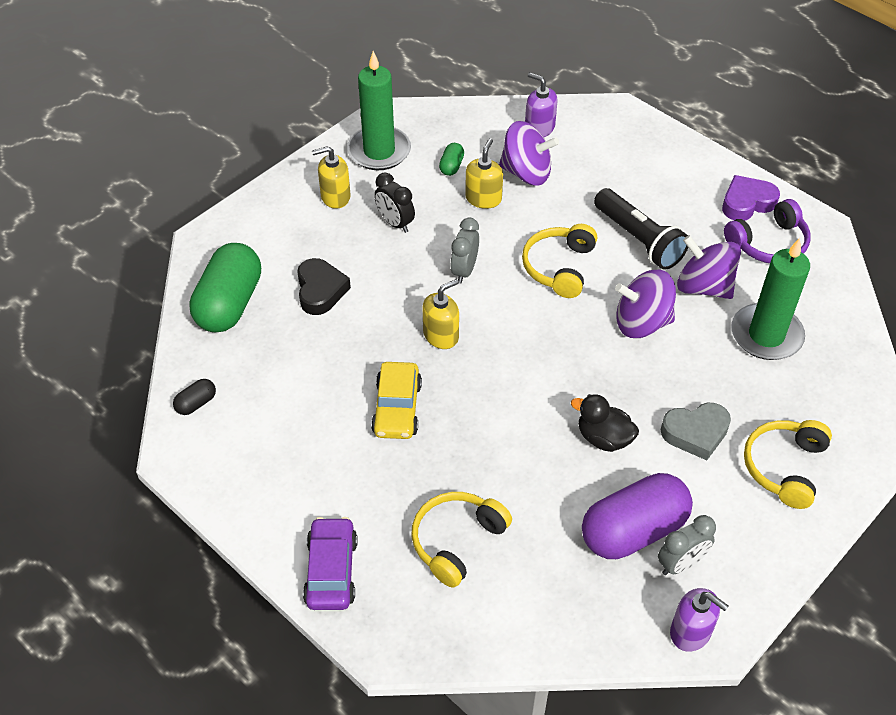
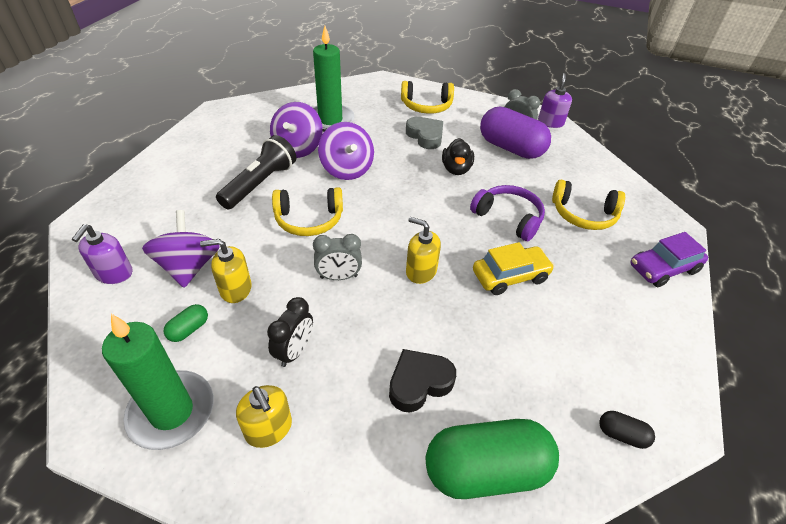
camera: 115 degrees left, 5 degrees down
(451, 166) = (189, 329): green capsule -> green capsule turned 45 degrees counterclockwise
(747, 203) = (201, 140): purple heart -> none
(768, 243) = (243, 127): purple headphones -> purple headphones (508, 218)

